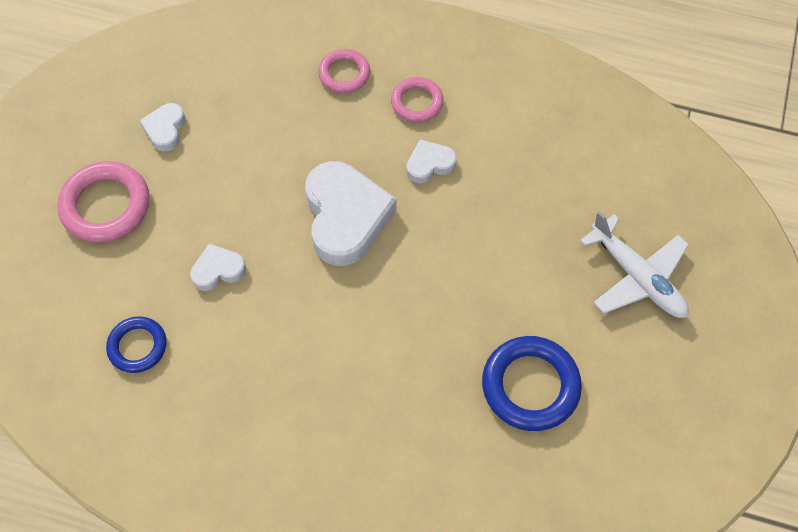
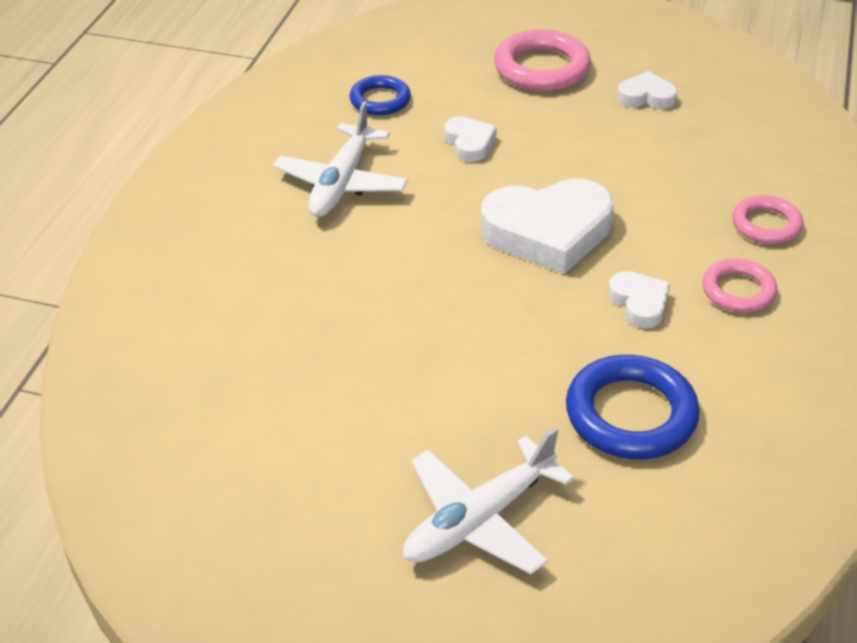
camera: 90 degrees right, 20 degrees down
(267, 377) = (342, 183): none -> white plane
(530, 386) = (315, 395): blue ring -> blue ring (630, 414)

